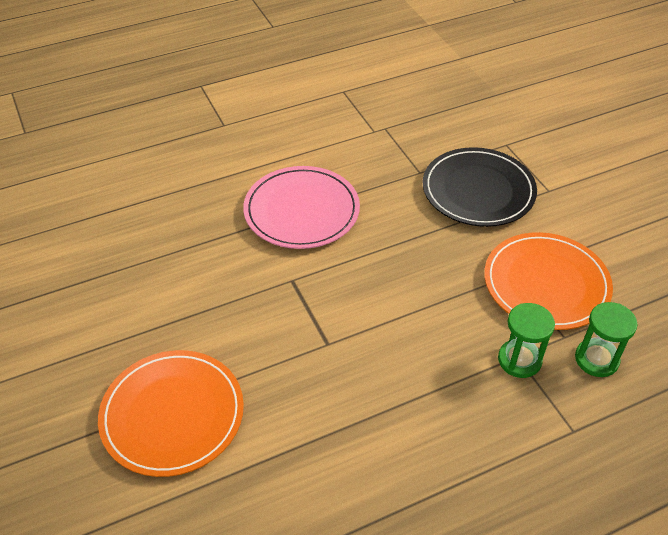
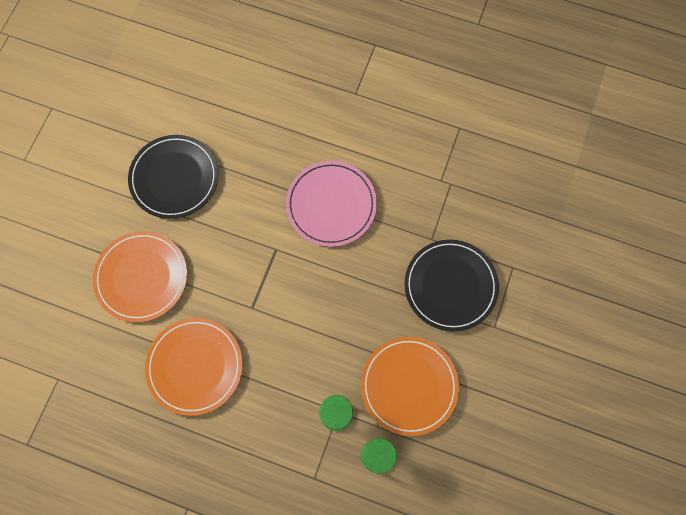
camera: 45 degrees right, 25 degrees up
(111, 302) = (174, 178): none -> black plate
(332, 444) = (195, 366): none -> orange plate

